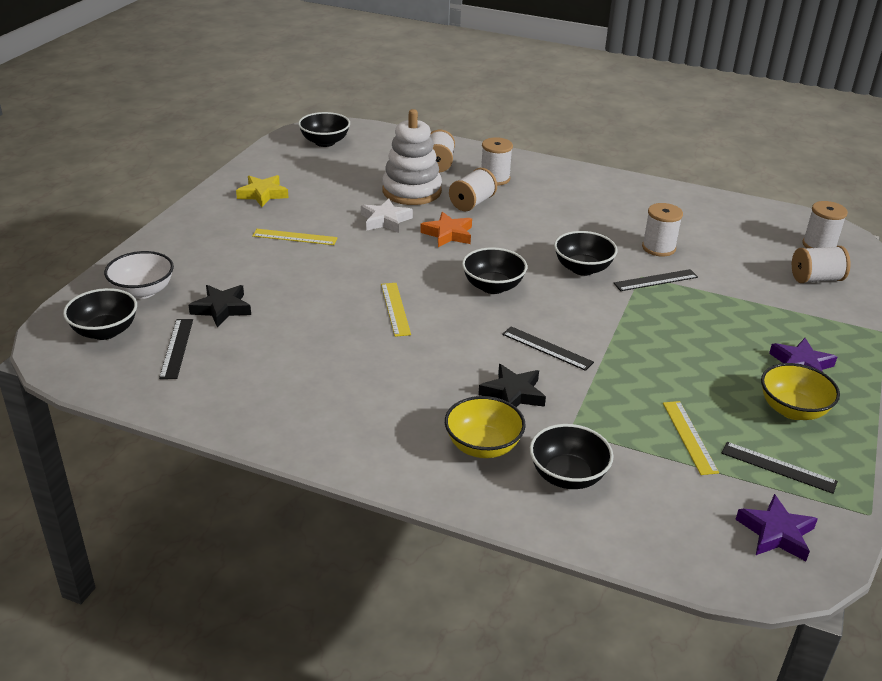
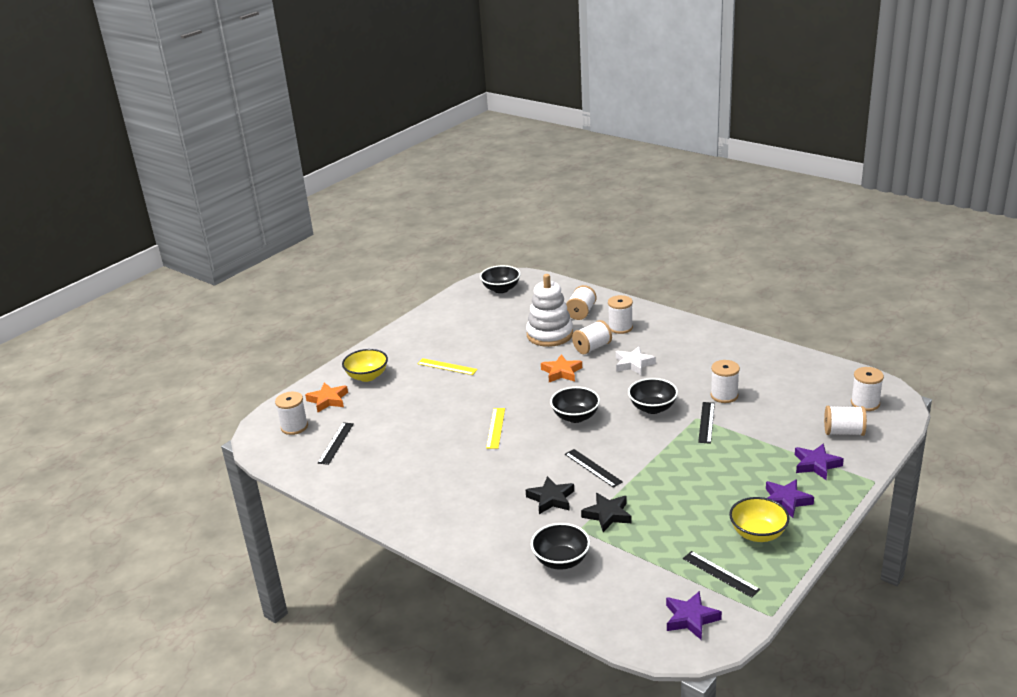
camera: 20 degrees right, 5 degrees down
(105, 331) = (294, 427): black bowl -> white spool
(143, 291) = (328, 400): white bowl -> orange star
(221, 309) = (375, 417): black star -> black star (607, 515)
(263, 194) = (437, 331): yellow star -> none
(385, 220) = (519, 358): white star -> white star (633, 364)
(483, 446) = (512, 533): yellow bowl -> yellow bowl (367, 376)
(656, 280) = (706, 422): black ruler -> black ruler turned 75 degrees counterclockwise
(689, 437) = (665, 544): yellow ruler -> none
(809, 319) = (816, 464): none -> purple star

